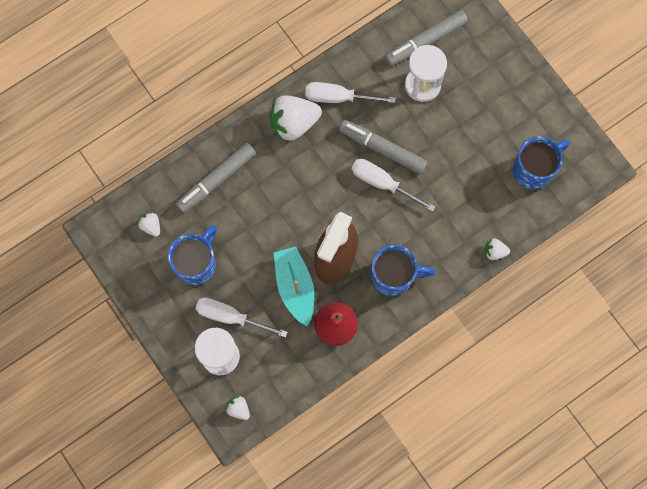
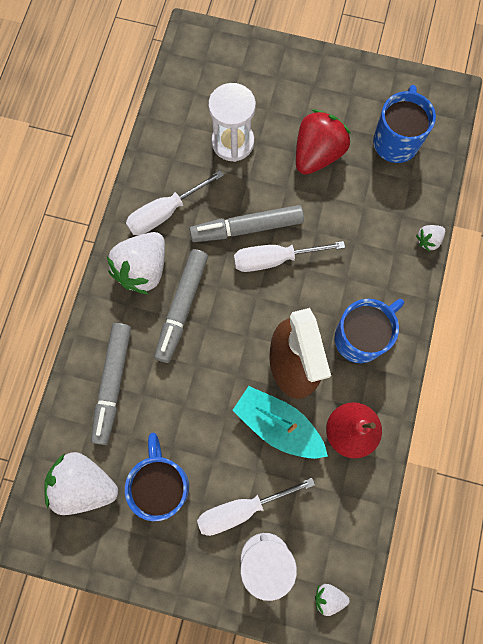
camera: 40 degrees left, 0 degrees up
(151, 226) = (84, 484): white strawberry -> white strawberry, size x2.12
(425, 41) = (201, 102): grey marker -> grey marker (182, 307)
(472, 137) = (317, 154): none -> red strawberry

